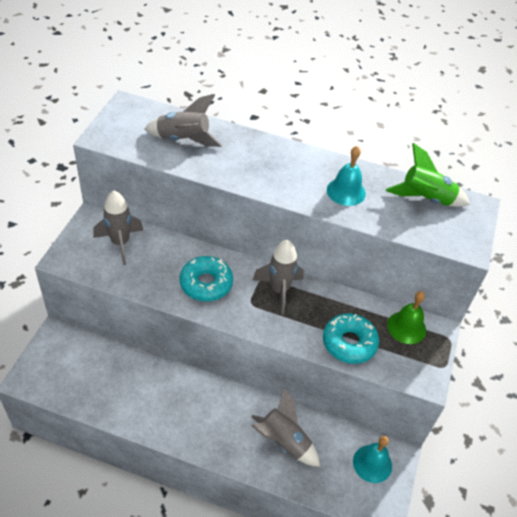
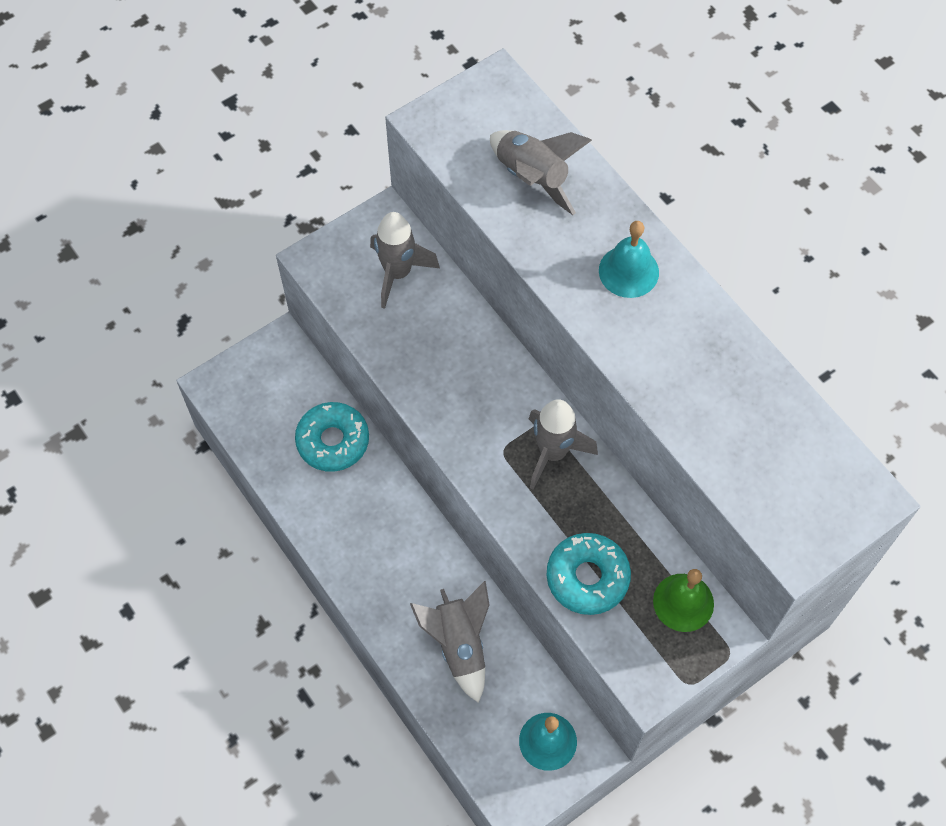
camera: 40 degrees right, 15 degrees up
(206, 283) = (465, 391): turquoise donut -> turquoise donut (333, 441)
(346, 191) = (694, 374): turquoise bell -> turquoise bell (628, 271)
(425, 199) = (801, 446): green rocket -> none

